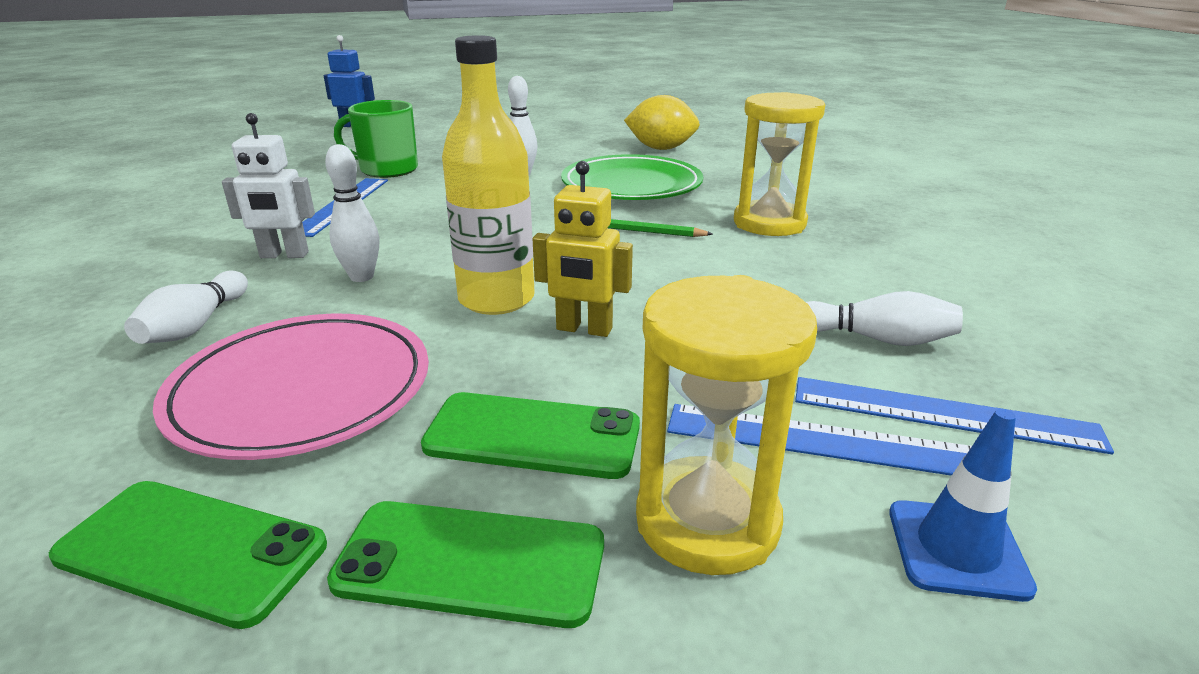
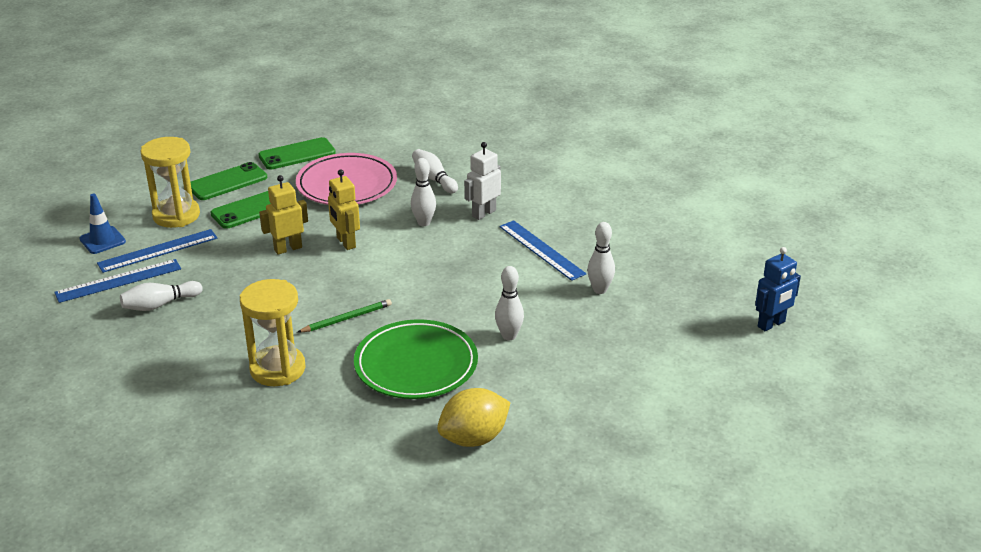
camera: 135 degrees right, 5 degrees up
(387, 170) = (600, 290): green mug -> white bowling pin
(496, 299) = (345, 243): yellow bottle -> yellow robot

